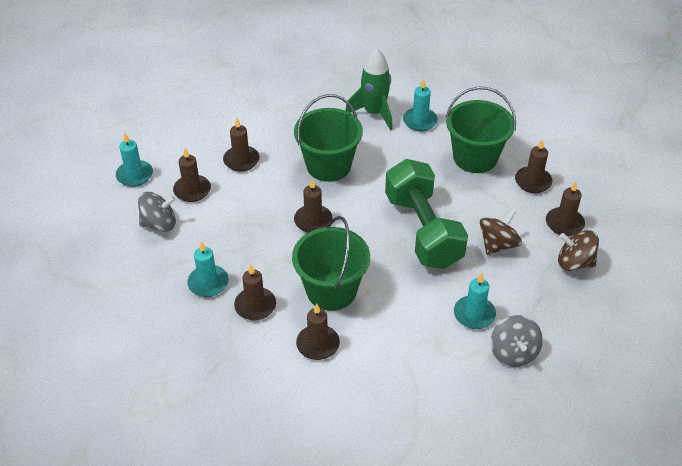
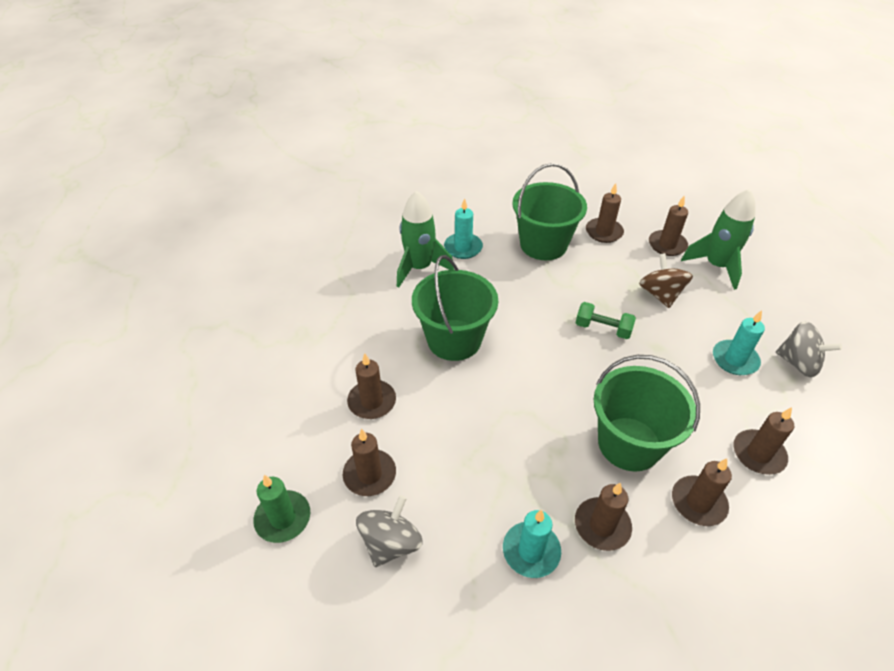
camera: 50 degrees left, 0 degrees up
(134, 175) = (283, 518): turquoise candle -> green candle
(313, 221) = (518, 398): brown candle -> brown candle (758, 454)
(423, 230) = (603, 328): green dumbbell -> green dumbbell, size x0.43
(574, 263) = (716, 266): brown spinning top -> green rocket

